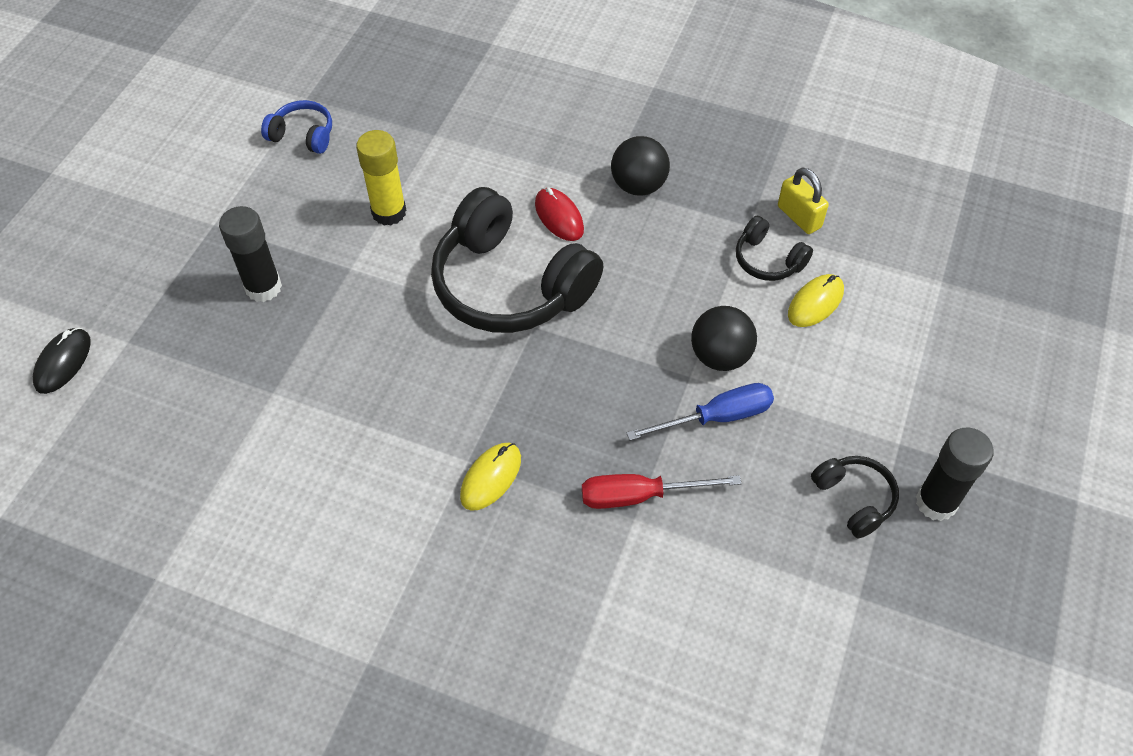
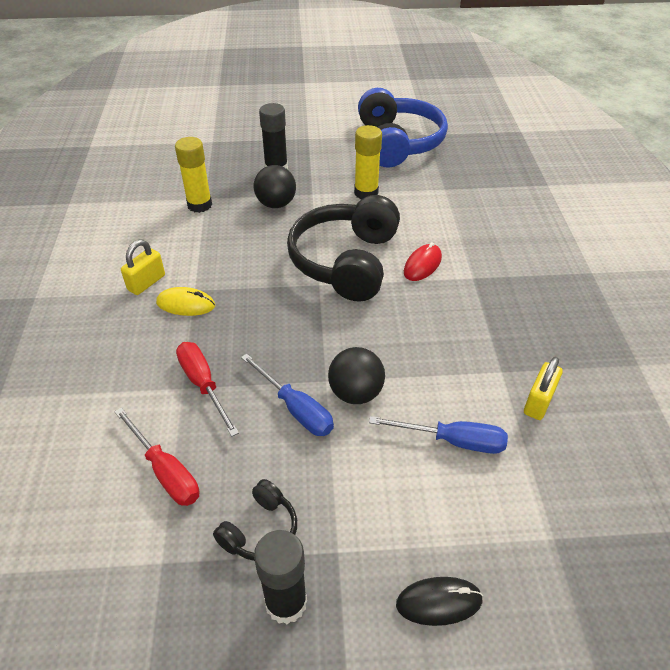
camera: 65 degrees right, 10 degrees down
(63, 362) = (188, 128): black mouse -> black mouse (439, 602)
(285, 404) = (199, 205): none -> yellow glue stick
(303, 135) = (397, 143): blue headphones -> blue headphones, size x2.17
(420, 513) = (146, 283): none -> yellow padlock
(638, 186) = (485, 295): black ball -> black ball (276, 204)
(748, 566) = (165, 471): none -> red screwdriver
(768, 260) = (475, 394): black headphones -> none
(815, 303) = (453, 441): yellow mouse -> blue screwdriver

